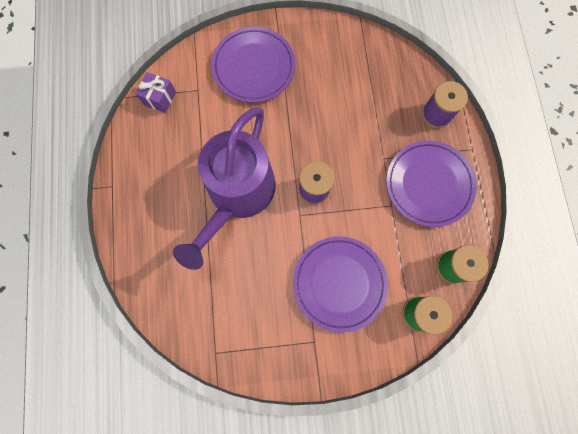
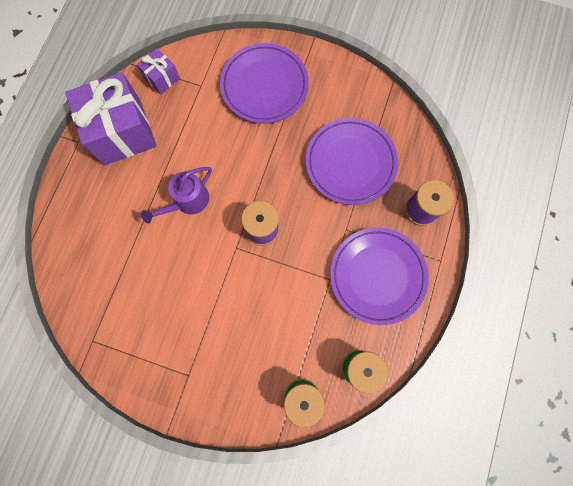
camera: 25 degrees right, 0 degrees up
(148, 160) = (122, 132): none -> purple gift
(238, 194) = (188, 201): purple watering can -> purple watering can, size x0.48
(339, 283) = (240, 331): purple plate -> purple plate (350, 163)

